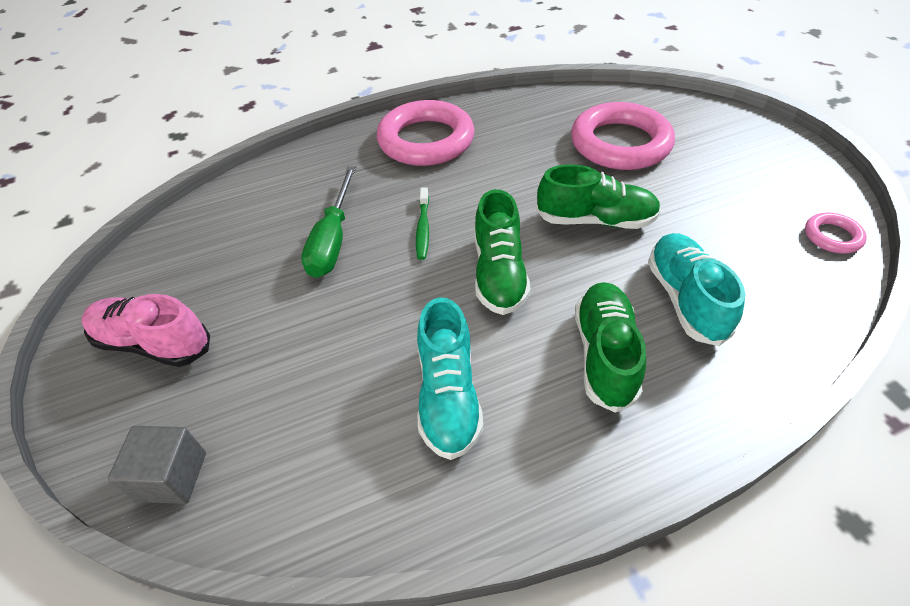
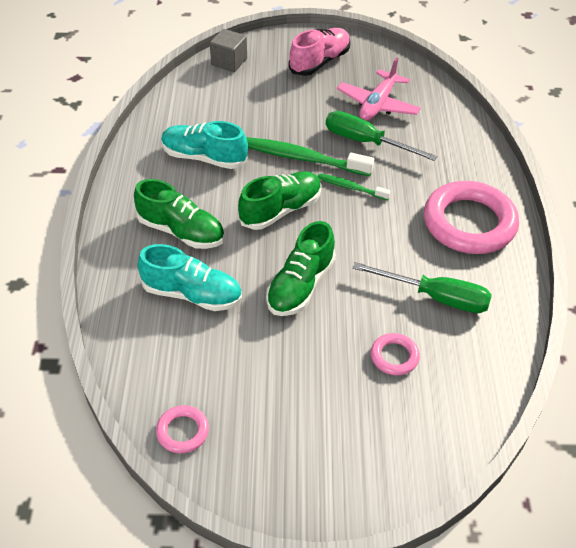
camera: 110 degrees right, 0 degrees up
(249, 251) = (378, 104): none -> pink plane
(392, 285) = (303, 158): none -> green toothbrush
(499, 273) = (280, 210): green shoe -> green shoe turned 120 degrees clockwise
(535, 138) = (436, 297): none -> green screwdriver
(620, 143) = (394, 356): pink ring -> pink ring, size x0.45

